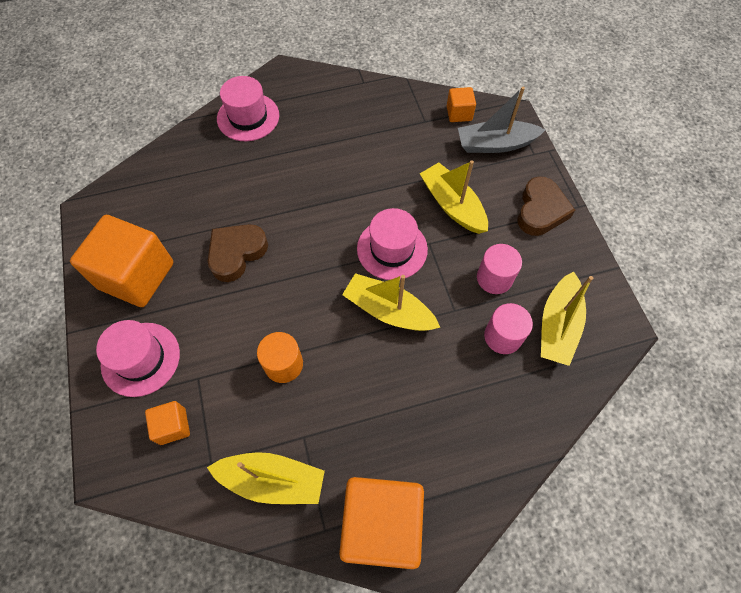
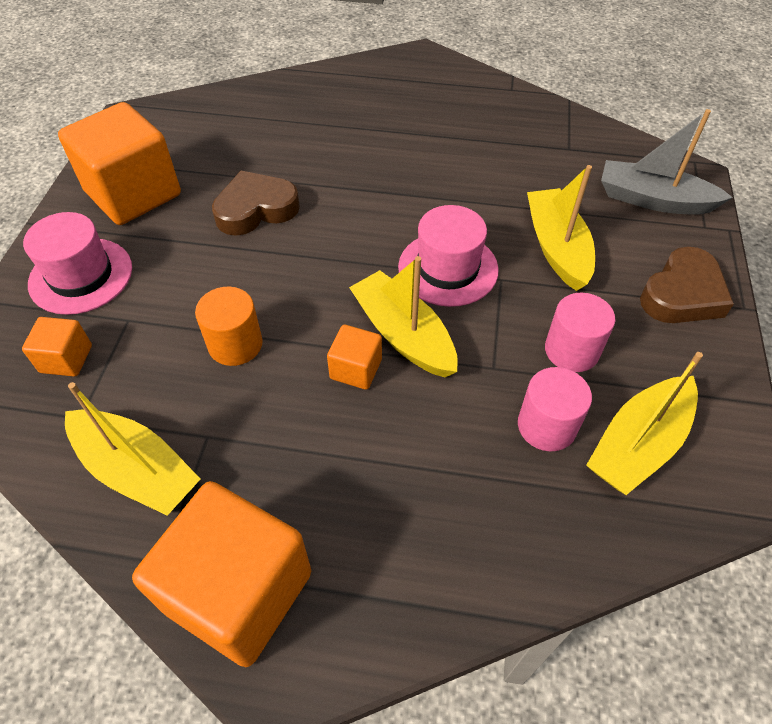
camera: 25 degrees right, 10 degrees down
(248, 117) = (354, 85): pink hat -> none
(459, 113) = (619, 153): orange cube -> orange cube (356, 369)

